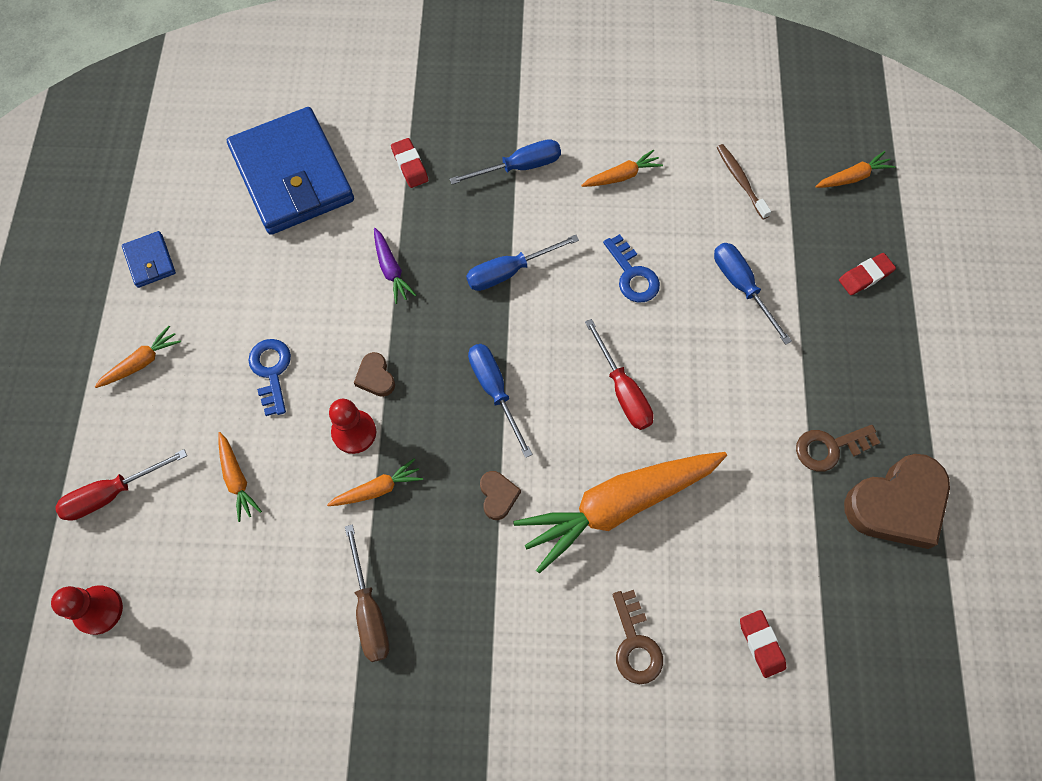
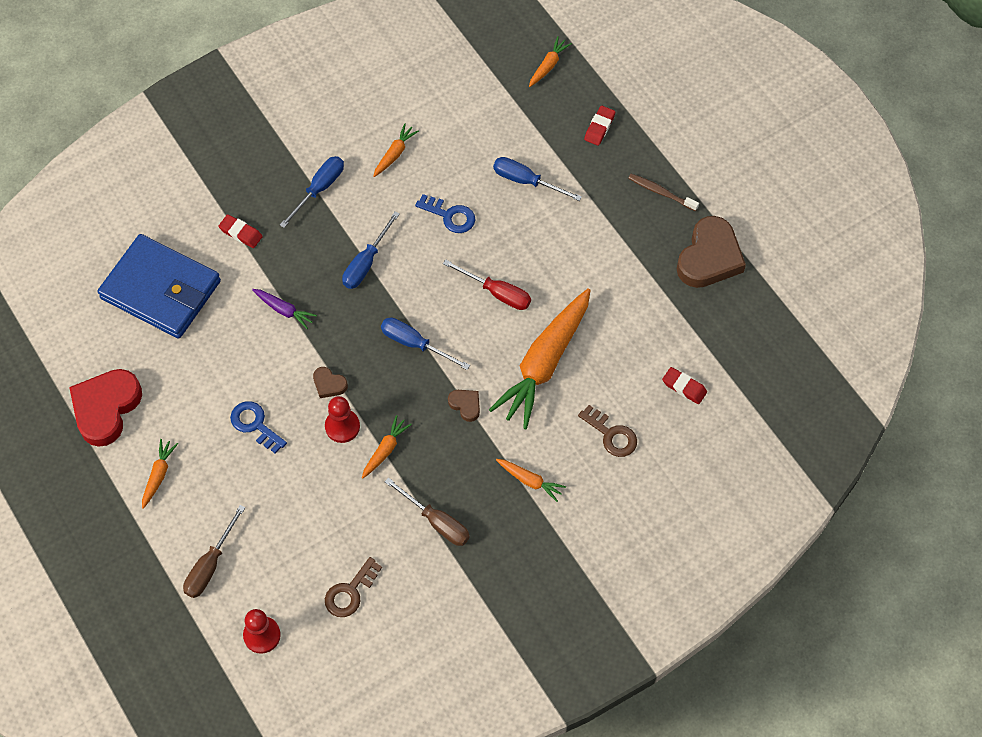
camera: 35 degrees left, 5 degrees down
(112, 493) = (210, 565): red screwdriver -> brown screwdriver
(150, 261) = (106, 408): blue wallet -> red heart
(237, 479) = (287, 503): orange carrot -> orange carrot (530, 481)
(740, 181) = (477, 111): brown toothbrush -> brown toothbrush (661, 192)
(829, 448) = (648, 249): brown key -> brown key (350, 592)

